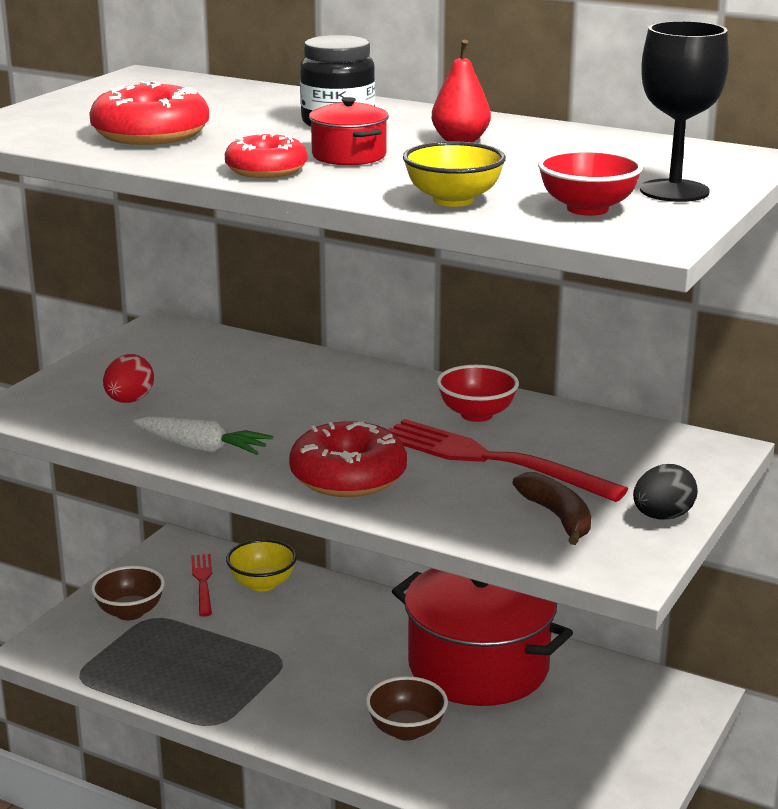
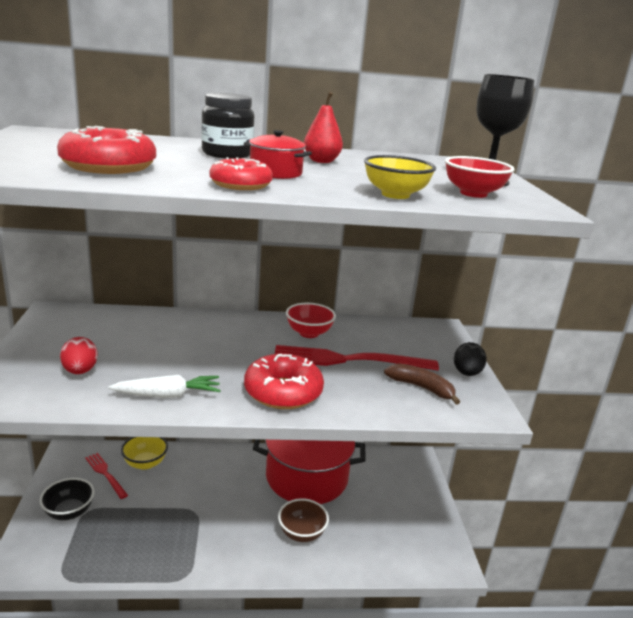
camera: 35 degrees left, 0 degrees up
(130, 612) = (69, 512): brown bowl -> black bowl

